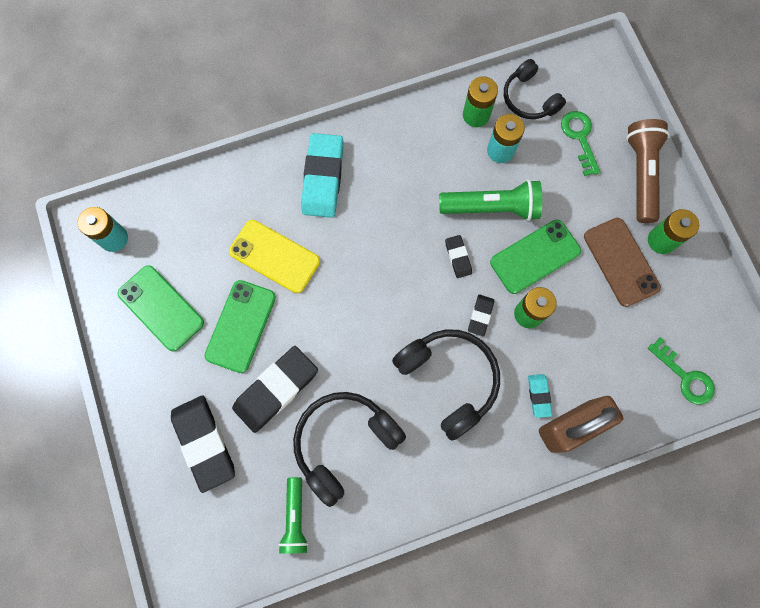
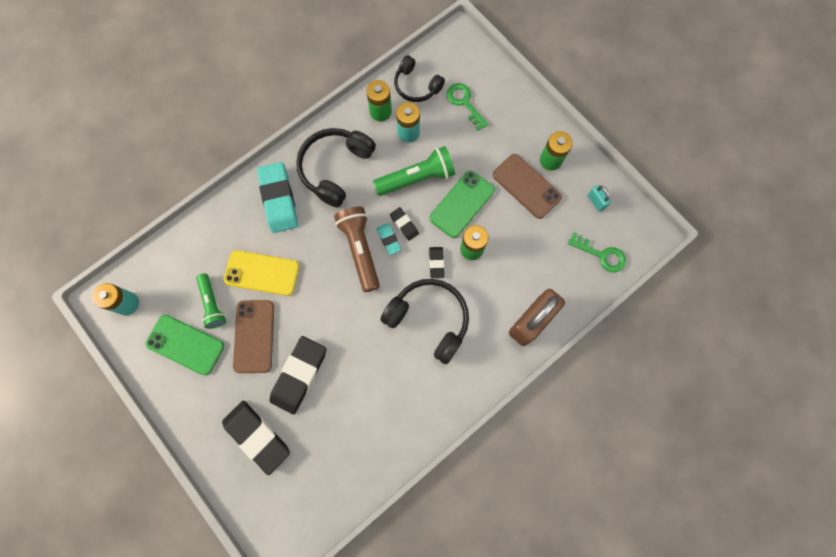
camera: 20 degrees left, 0 degrees up
(241, 326) = (254, 336): green phone -> brown phone
(295, 518) = (348, 467): green flashlight -> green flashlight (212, 304)
(344, 443) = (366, 396): black headphones -> black headphones (335, 169)
(539, 396) = (500, 307): turquoise eraser -> turquoise eraser (389, 239)
(641, 174) = (519, 116): brown flashlight -> brown flashlight (360, 250)
(700, 310) = (596, 201): none -> turquoise padlock

